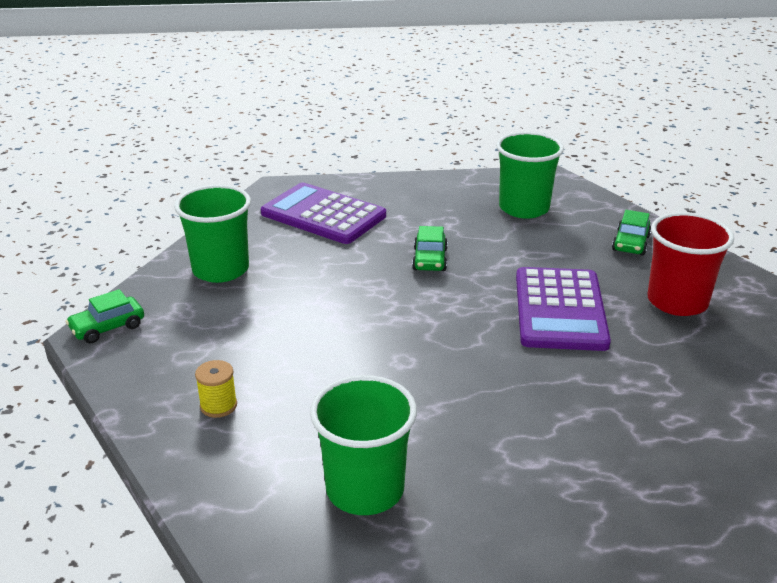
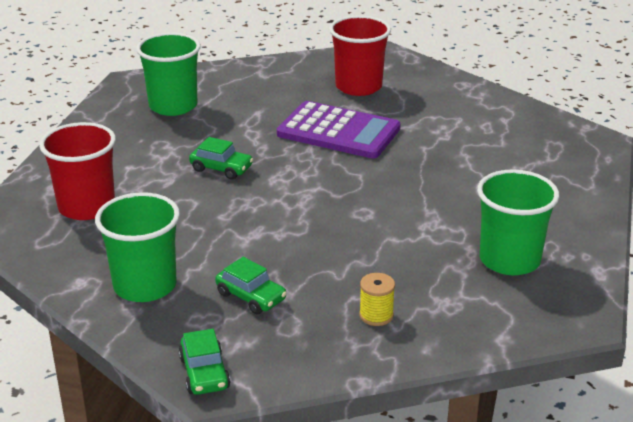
camera: 70 degrees left, 0 degrees up
(323, 215) = (87, 207): purple calculator -> red cup
(631, 243) = (268, 79): green car -> green car (251, 296)

